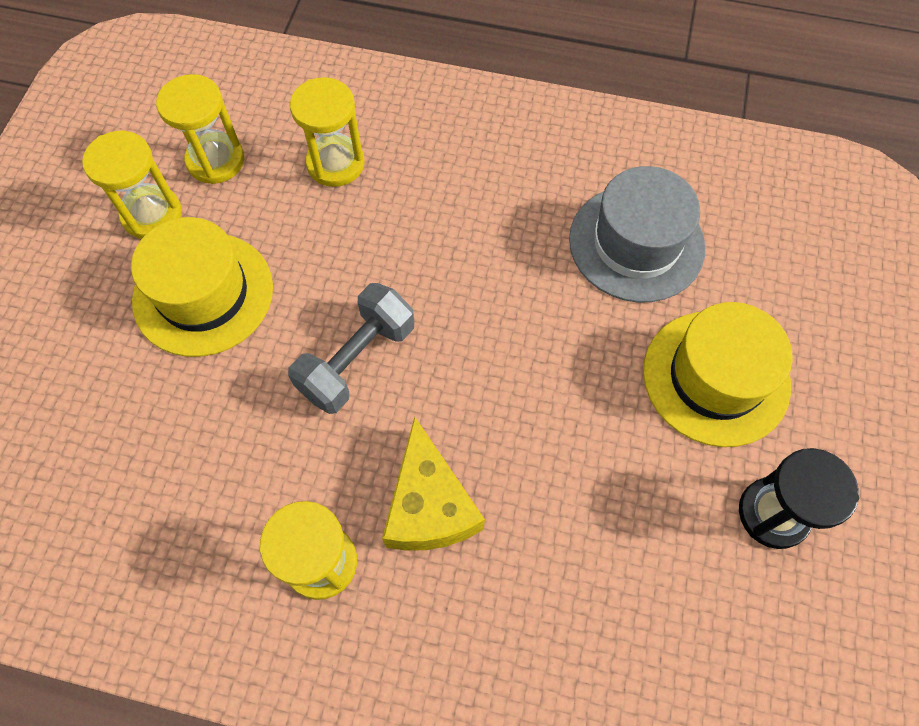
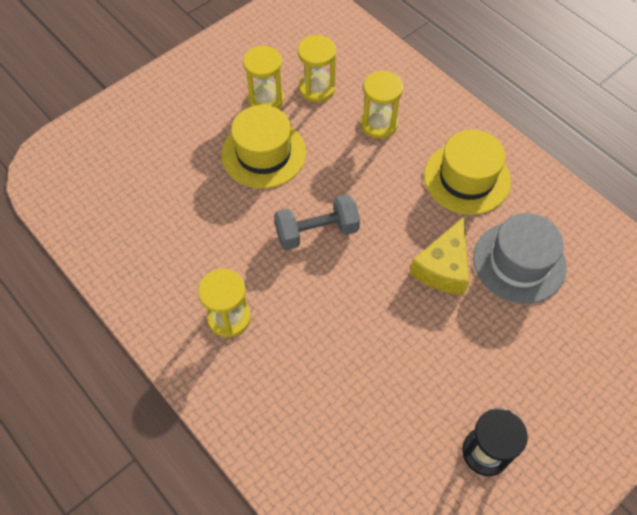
camera: 35 degrees right, 5 degrees down
(429, 505) = (301, 326): yellow cheese -> yellow cheese (443, 267)
(716, 377) = (509, 361): yellow hat -> yellow hat (467, 178)

